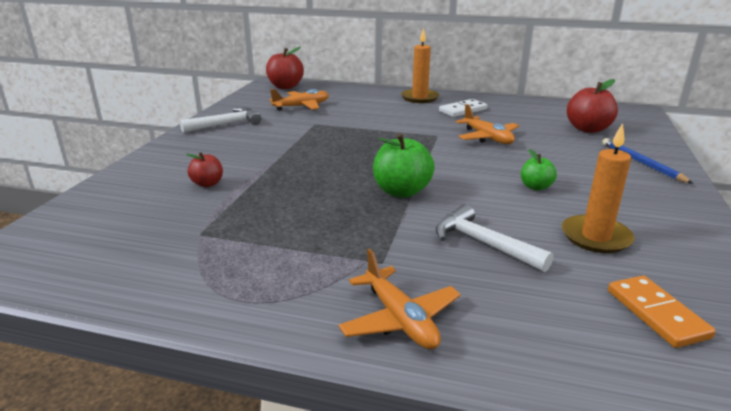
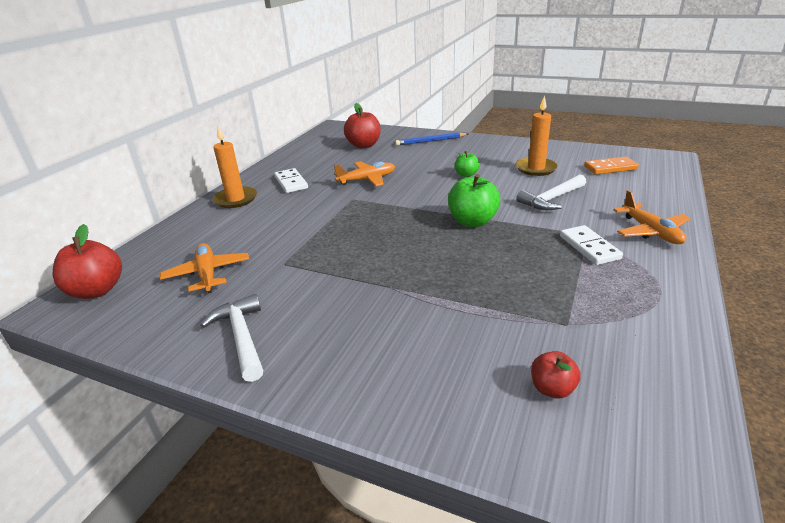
camera: 80 degrees left, 5 degrees up
(207, 184) = (450, 332): red apple -> red apple (552, 389)
(347, 260) = (589, 247): none -> white domino
(399, 319) = (650, 231): orange plane -> orange plane turned 90 degrees clockwise

